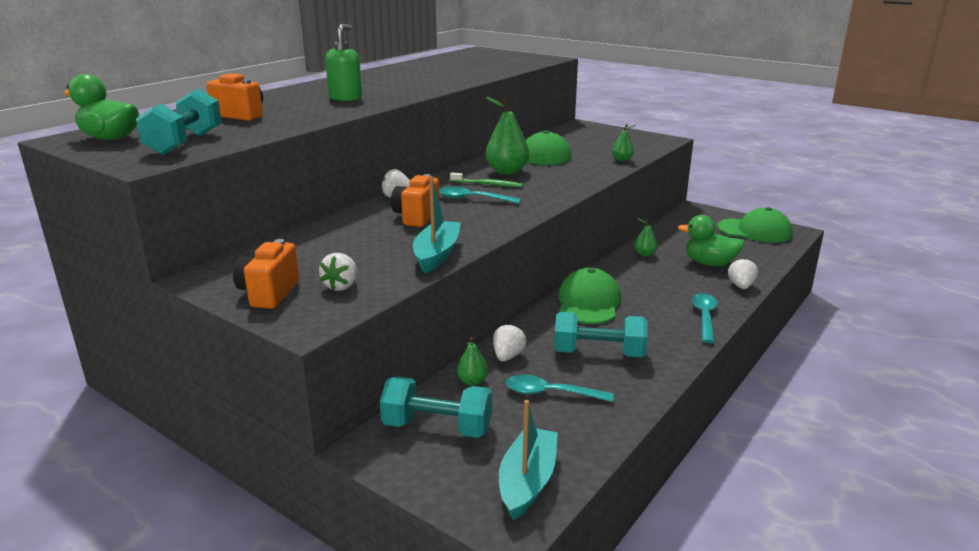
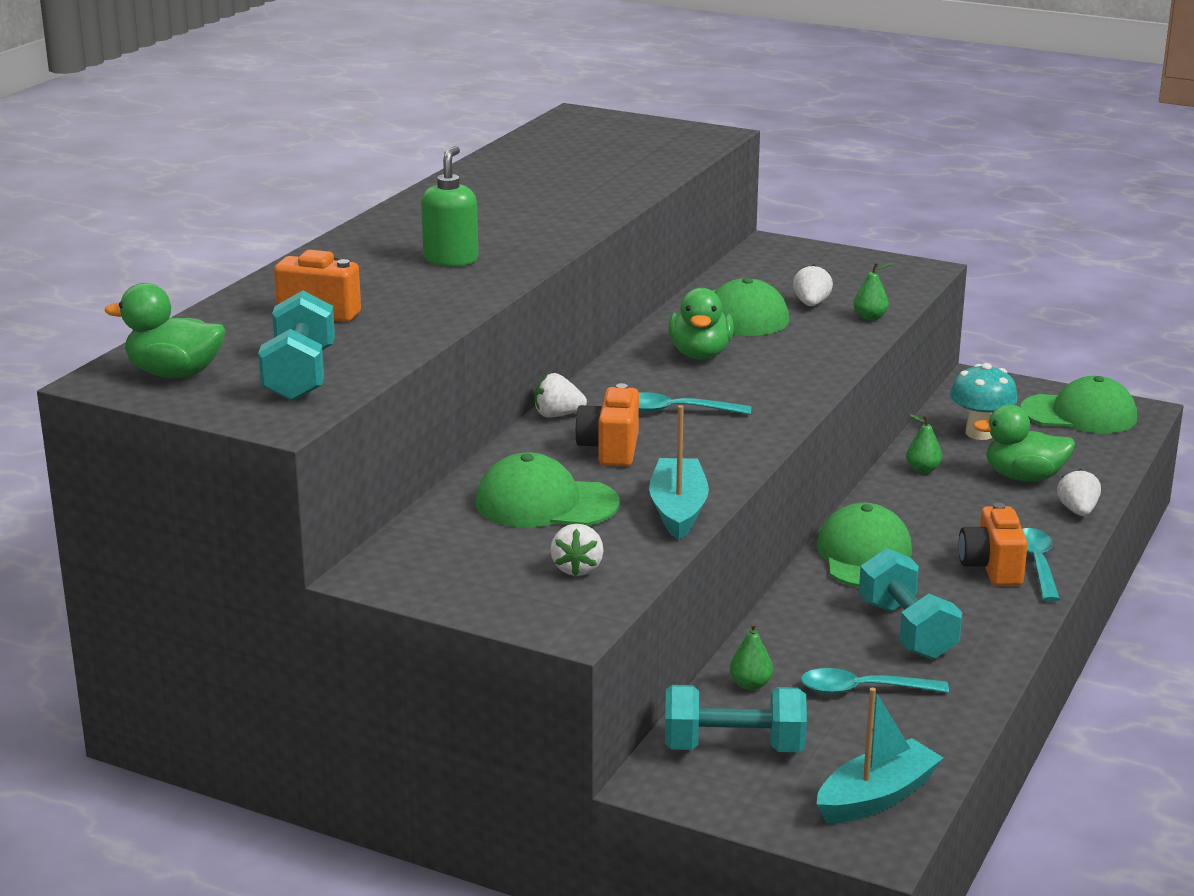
camera: 10 degrees left, 0 degrees up
(269, 293) = (486, 588): orange camera -> orange camera (991, 568)
(351, 244) = (546, 503): none -> green cap
(488, 184) = (684, 381): green toothbrush -> none
(507, 172) = (700, 354): green pear -> green duck
(508, 356) = (783, 646): white strawberry -> white strawberry (811, 304)
(527, 481) = (876, 797): turquoise boat -> turquoise boat turned 45 degrees clockwise
(598, 353) = (906, 630): turquoise dumbbell -> turquoise dumbbell turned 75 degrees clockwise
(688, 237) = (980, 433): none -> turquoise mushroom

